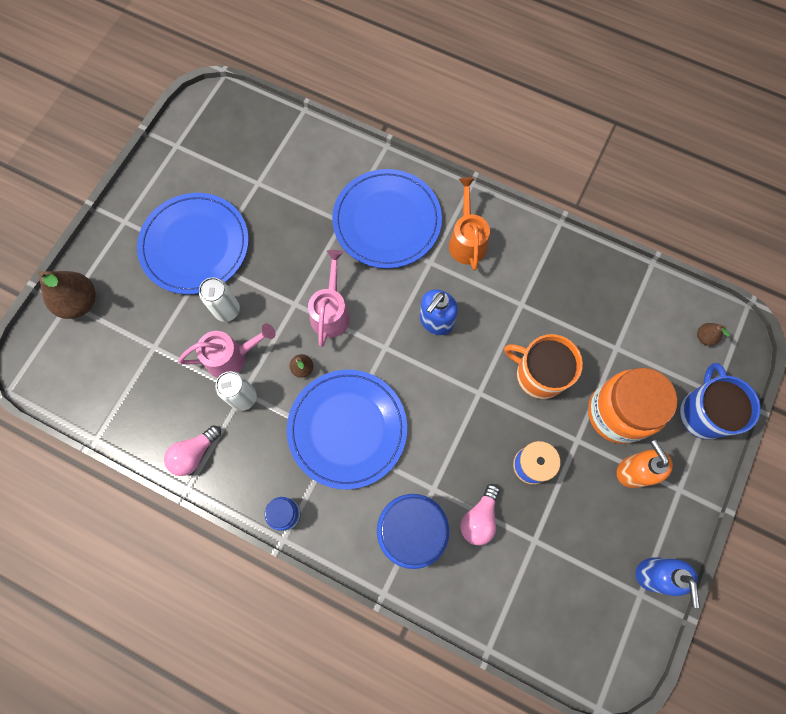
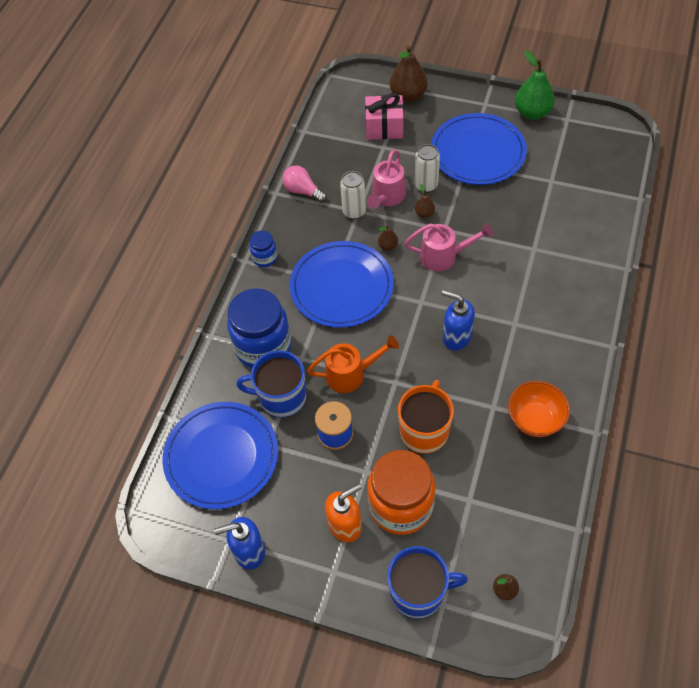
camera: 85 degrees right, 15 degrees down
(123, 340) = (384, 127): none -> pink gift
(155, 177) = (532, 113): none -> green pear
(232, 357) = (386, 197): pink watering can -> pink watering can turned 45 degrees clockwise
(267, 320) = (424, 213): none -> brown pear
(387, 221) = (546, 282): blue plate -> blue plate (221, 456)
(467, 240) = (548, 350): orange watering can -> orange watering can (351, 374)
(479, 518) = (281, 397): pink light bulb -> blue mug
(540, 270) = (535, 419): none -> orange bowl

